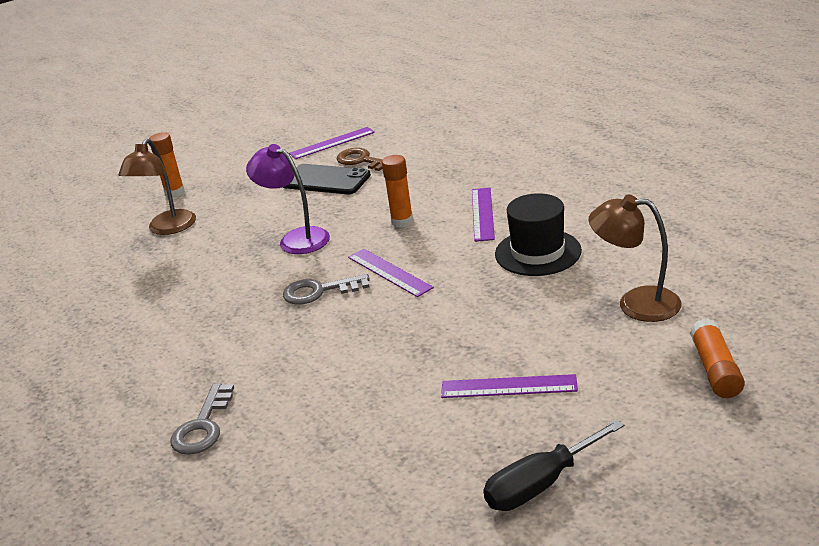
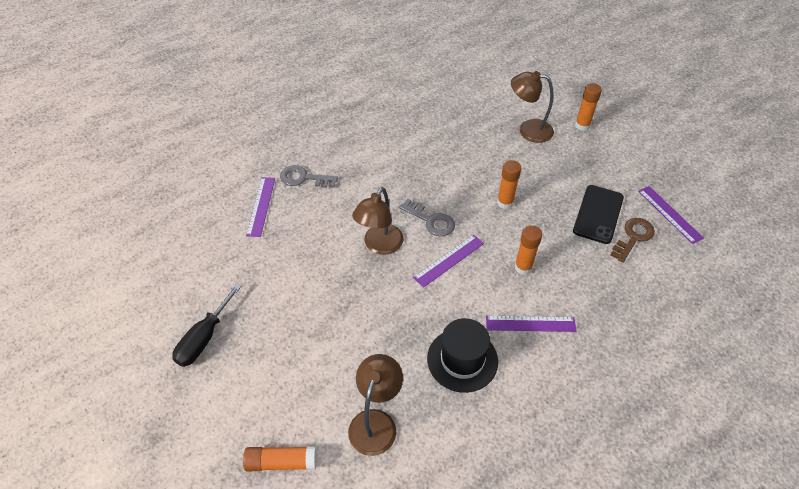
camera: 85 degrees right, 20 degrees up
(296, 238) = (505, 202): purple lamp -> orange glue stick
(319, 291) = (431, 221): grey key -> grey key turned 135 degrees clockwise
(360, 330) = (379, 245): none -> brown lamp
(508, 387) = (297, 328): purple ruler -> purple ruler (261, 206)
(540, 484) = (204, 338): black screwdriver -> black screwdriver turned 120 degrees counterclockwise

